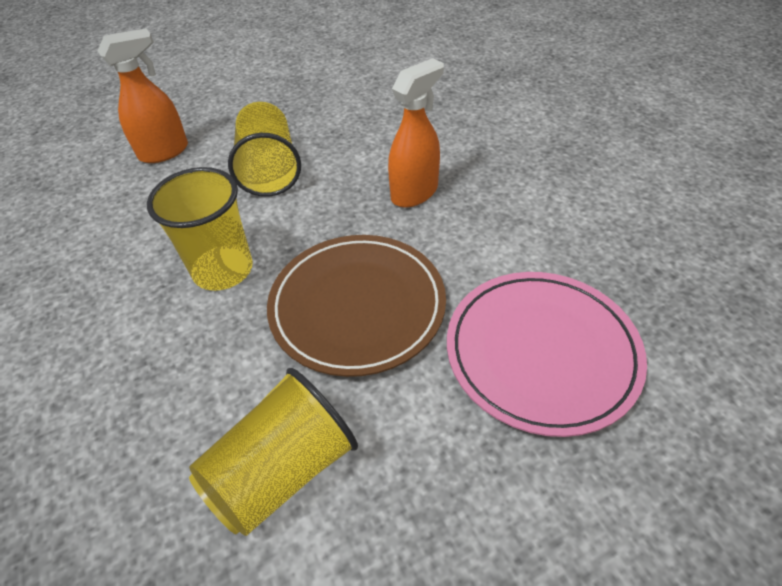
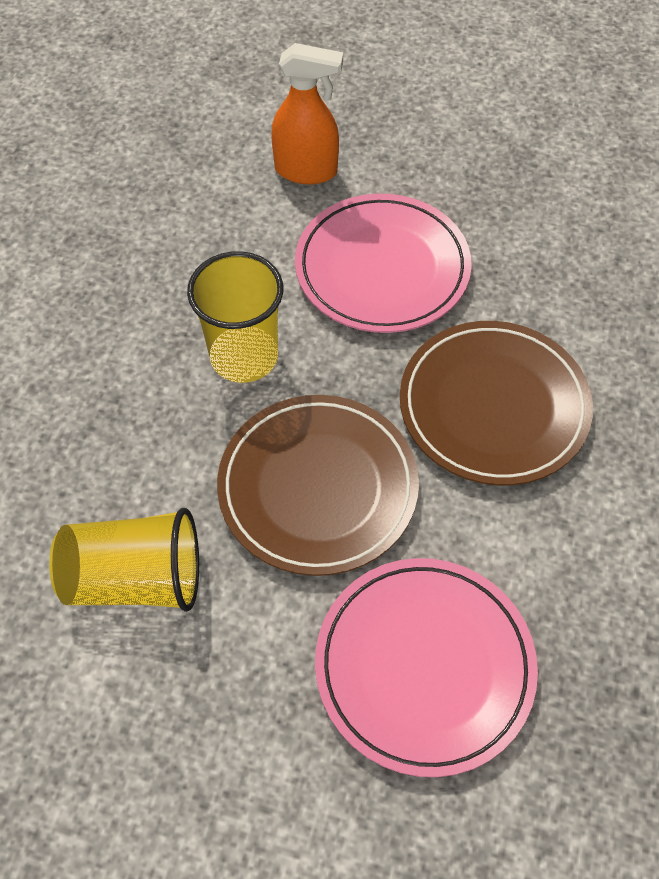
camera: 40 degrees right, 10 degrees up
(269, 170) = (382, 268): yellow cup -> pink plate
(415, 193) = (493, 406): orange spray bottle -> brown plate

